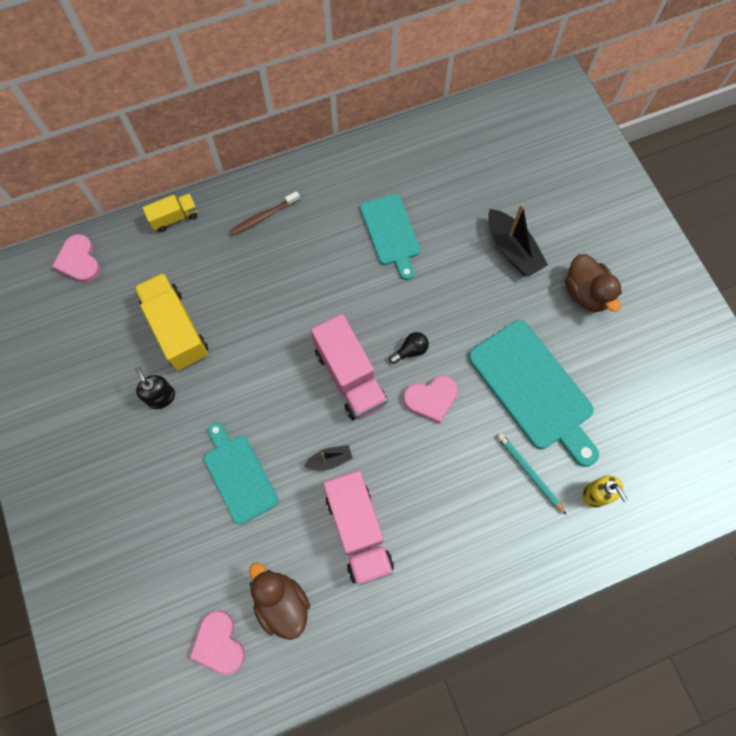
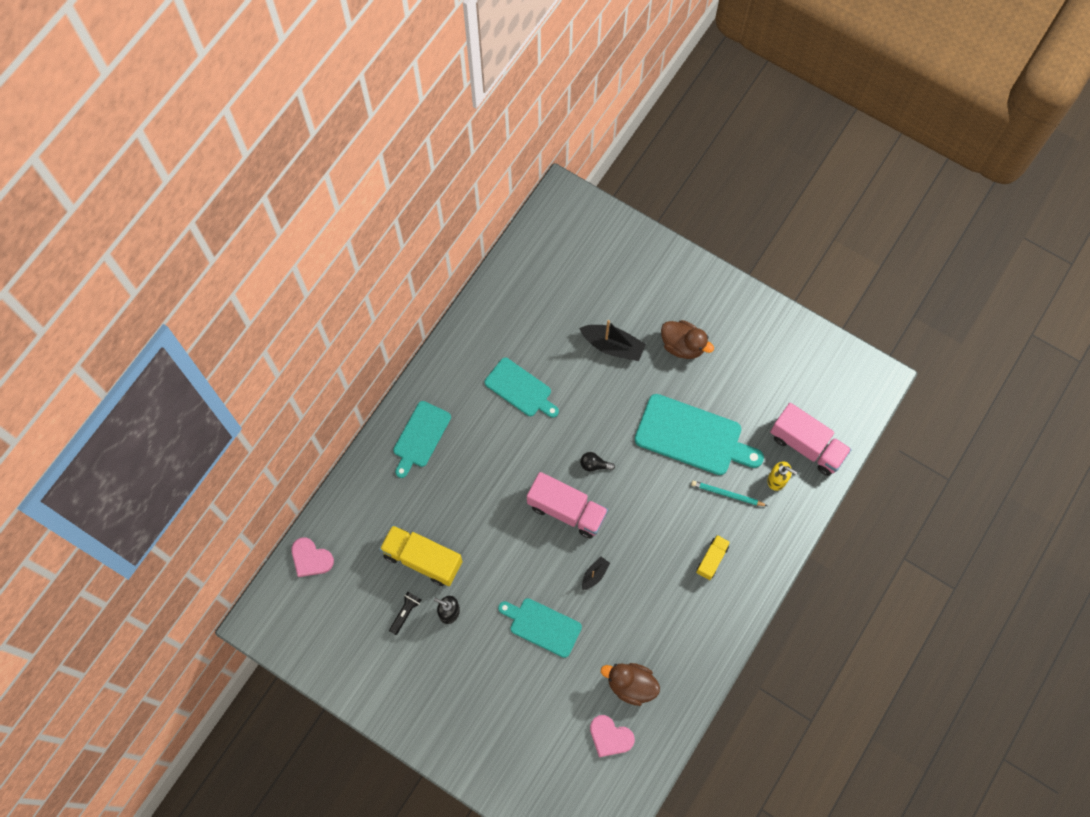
camera: 35 degrees left, 0 degrees up
(120, 369) = (405, 613): none -> black flashlight
(174, 218) = (355, 480): yellow truck -> yellow truck (712, 559)
(263, 217) = (420, 437): brown toothbrush -> turquoise cutting board
(358, 531) = (646, 607): pink truck -> pink truck (806, 445)
(410, 351) = (594, 465): black light bulb -> black light bulb turned 105 degrees counterclockwise
(431, 399) = (631, 488): pink heart -> none

